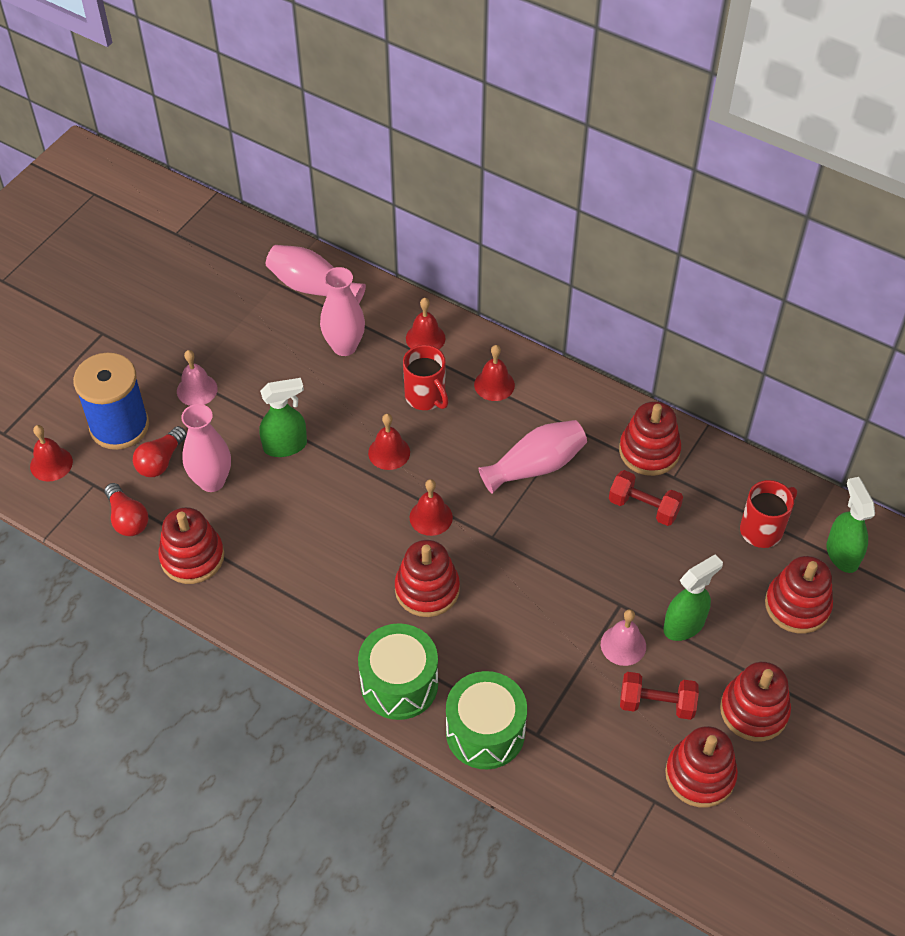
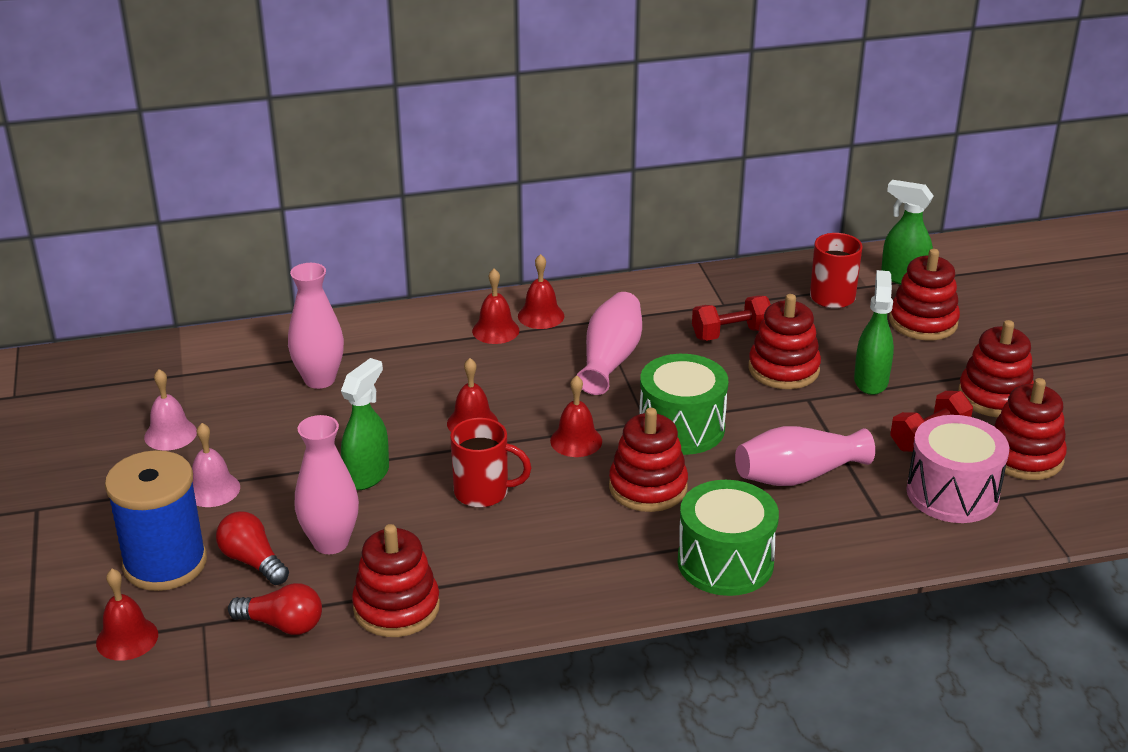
camera: 45 degrees left, 20 degrees down
(160, 461) = (253, 561): red light bulb -> red light bulb turned 150 degrees clockwise
(313, 287) = (226, 358): pink vase -> pink vase (798, 476)
(425, 338) = (388, 335): red bell -> red bell (541, 316)
(426, 397) = (448, 370): red mug -> red mug (483, 492)
(485, 732) = (841, 543): green drum -> green drum (681, 428)
(608, 759) = (952, 493): none -> pink drum
(623, 645) = (849, 420): pink bell -> pink bell (170, 434)
(649, 451) = (682, 300): red stacking toy -> red stacking toy (783, 369)

